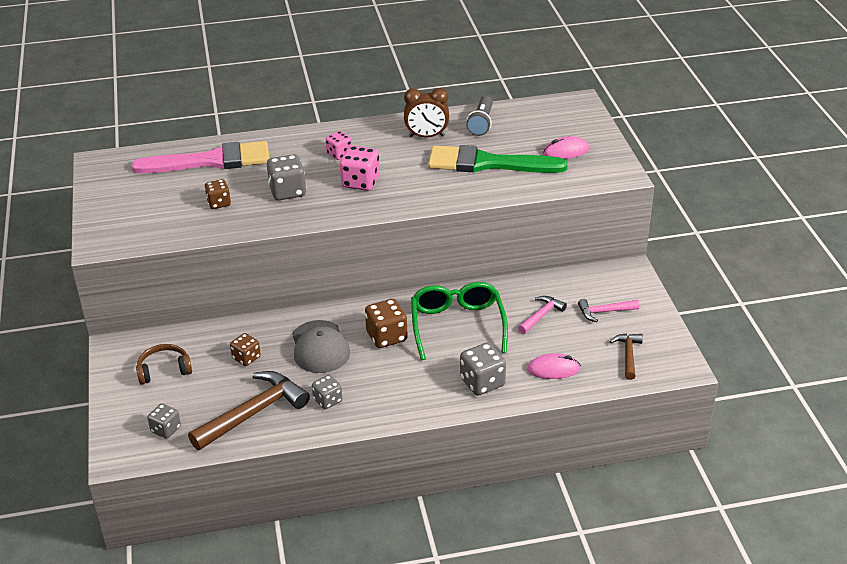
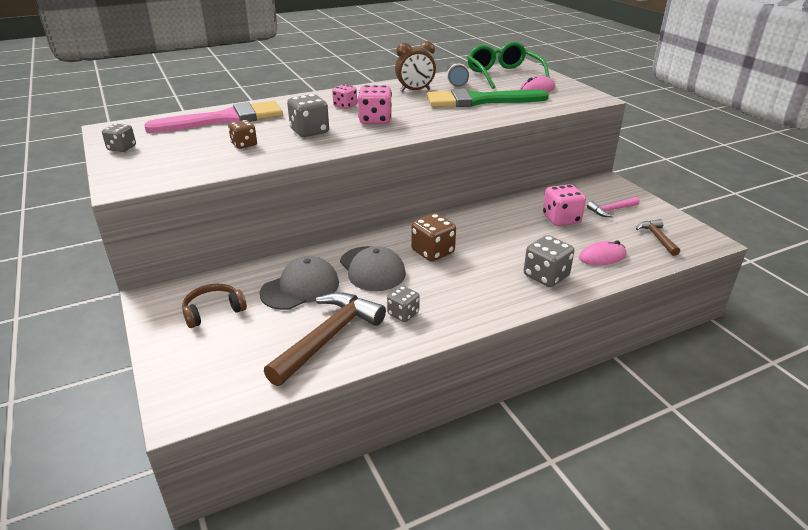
camera: 15 degrees left, 5 degrees down
(166, 429) = (232, 370): grey dice -> grey dice (122, 148)
(246, 358) = (300, 288): brown dice -> grey cap
(457, 325) = (492, 235): green glasses -> green glasses (503, 75)
(541, 315) = (561, 219): pink hammer -> pink dice

